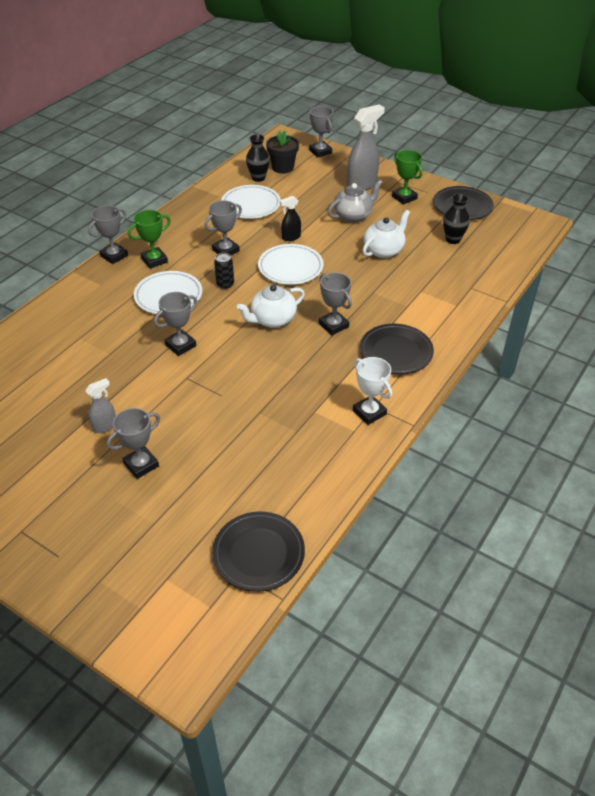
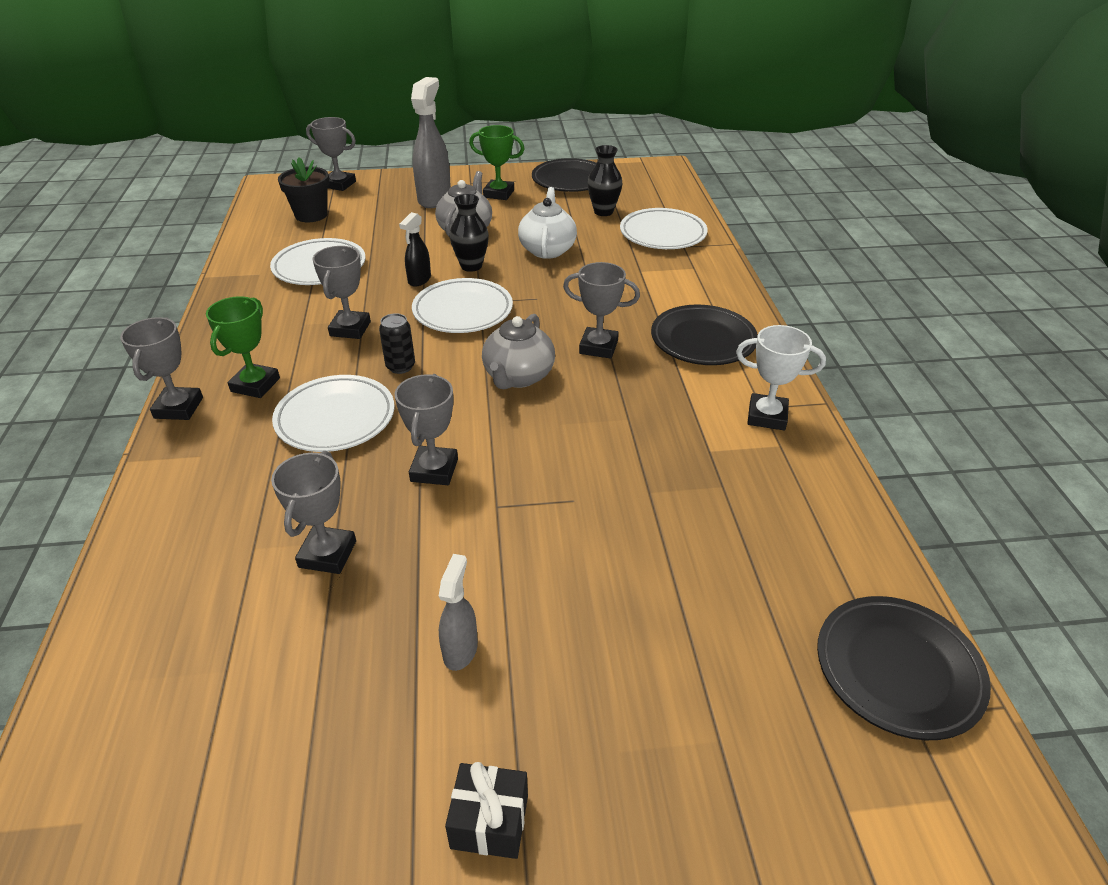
camera: 40 degrees left, 5 degrees down
(48, 489) = (489, 821): none -> black gift
(141, 465) = (589, 667): grey trophy -> grey trophy (327, 554)
(258, 178) = (292, 236): black vase -> black vase (471, 266)
(272, 320) = (518, 377): white teapot -> grey teapot
(469, 273) = (662, 234): none -> white plate

